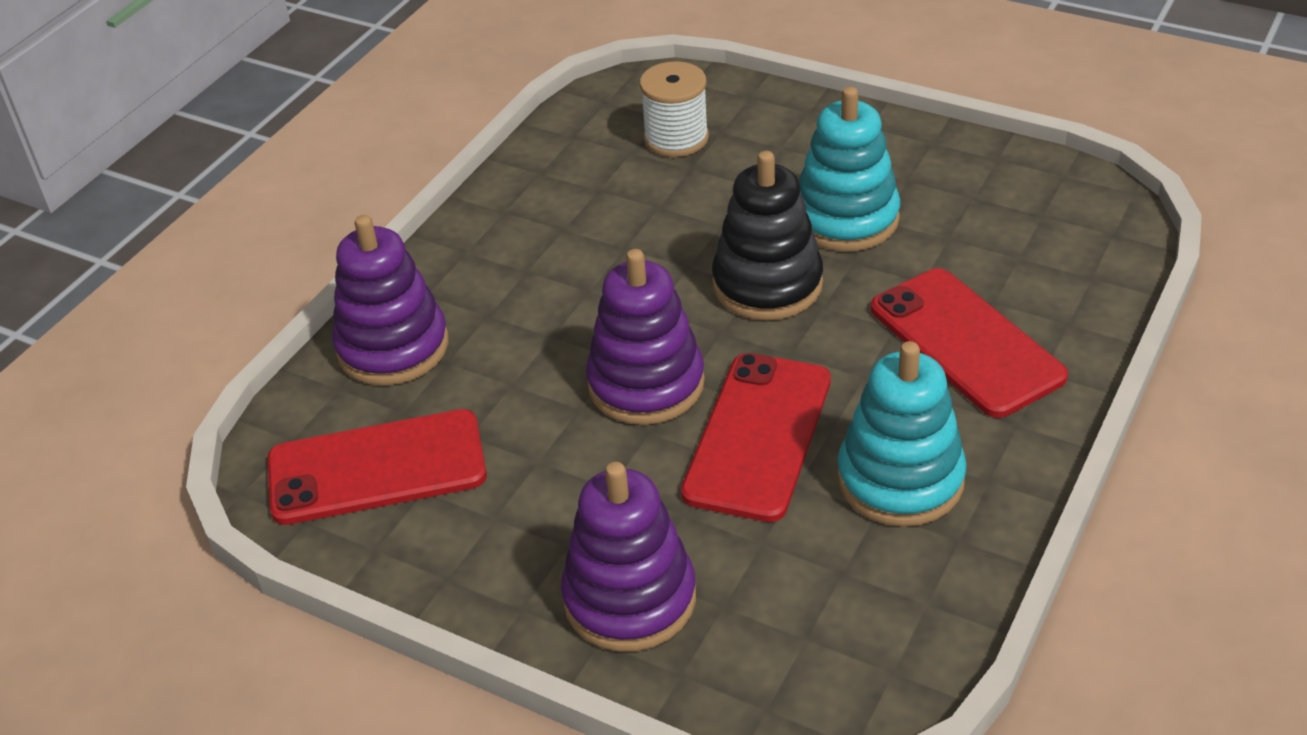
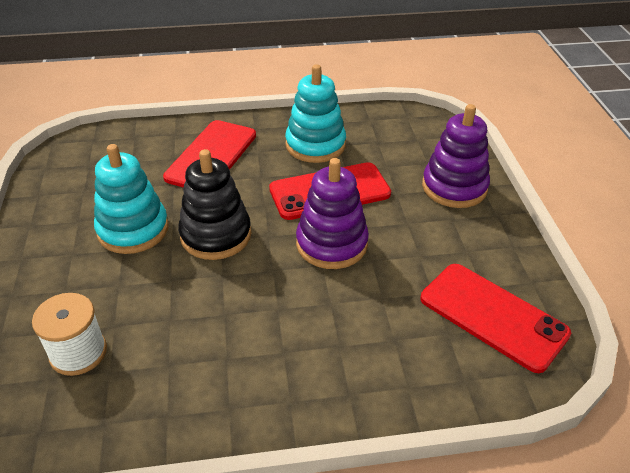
camera: 130 degrees left, 0 degrees up
(393, 347) = (409, 376): purple stacking toy -> none

